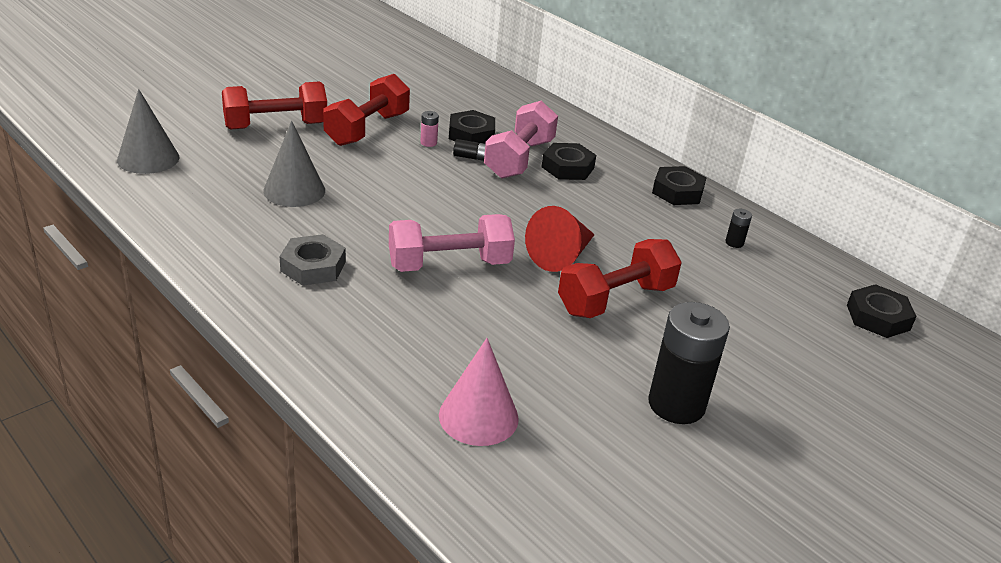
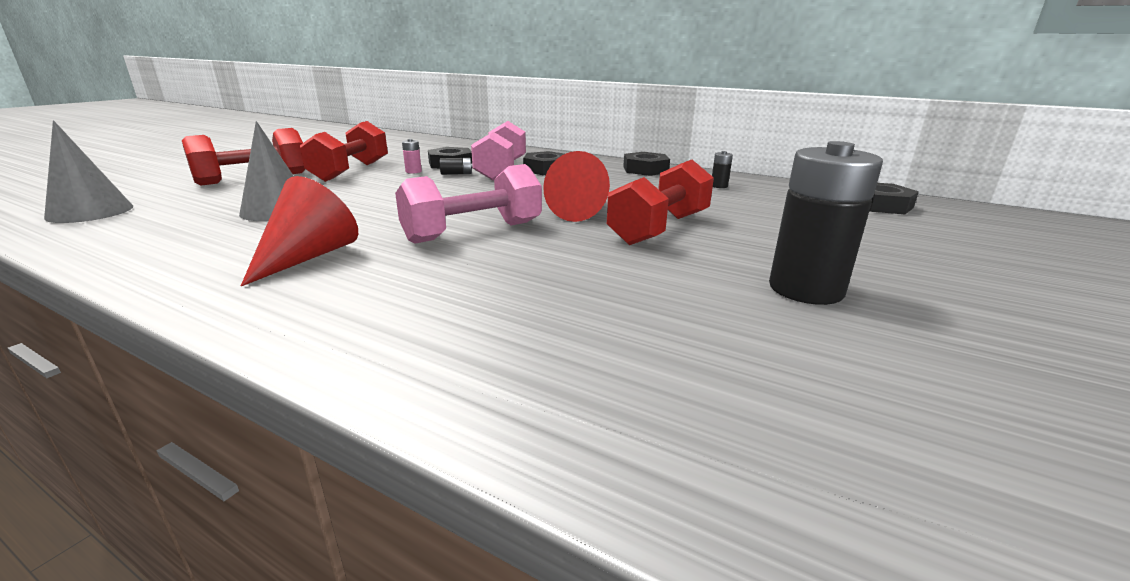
camera: 15 degrees left, 10 degrees down
(313, 266) = (308, 257): grey nut -> red cone
(478, 416) = (596, 351): pink cone -> none

